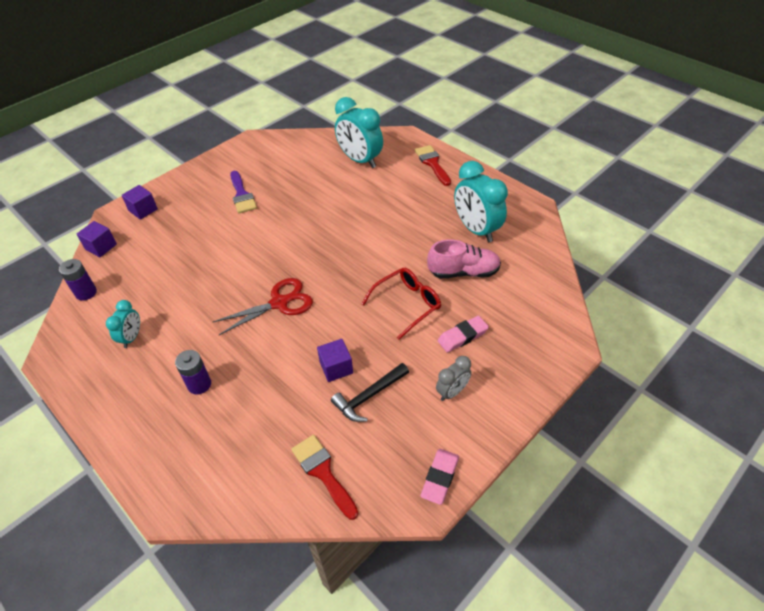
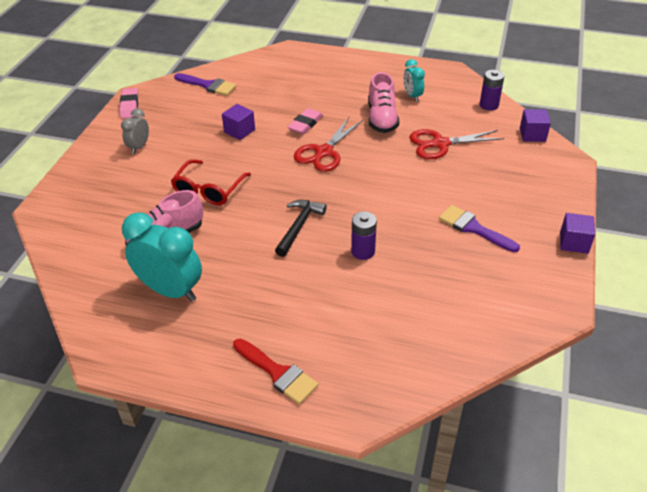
camera: 150 degrees right, 5 degrees down
(143, 210) = (549, 175): purple cube -> purple cube (574, 243)
(178, 269) = (440, 144): none -> red scissors
(192, 320) = (382, 119): none -> pink shoe
(199, 384) = (331, 92): purple battery -> purple battery (363, 251)
(323, 472) = (208, 85): red brush -> purple brush
(360, 160) = (383, 335): turquoise clock -> none
(368, 396) = (202, 124): black hammer -> black hammer (299, 226)
(462, 336) = (145, 184): pink eraser -> pink eraser (305, 124)

